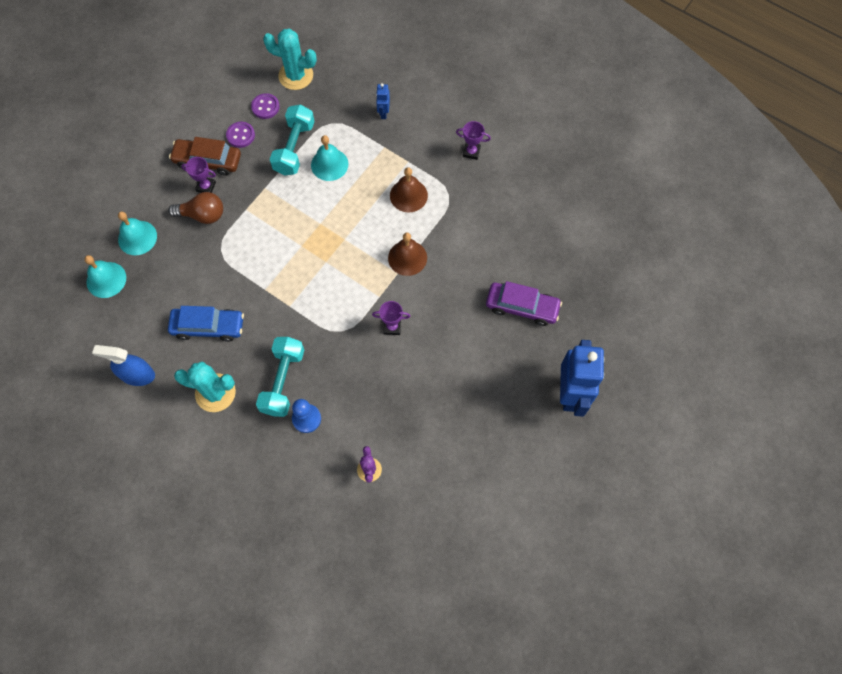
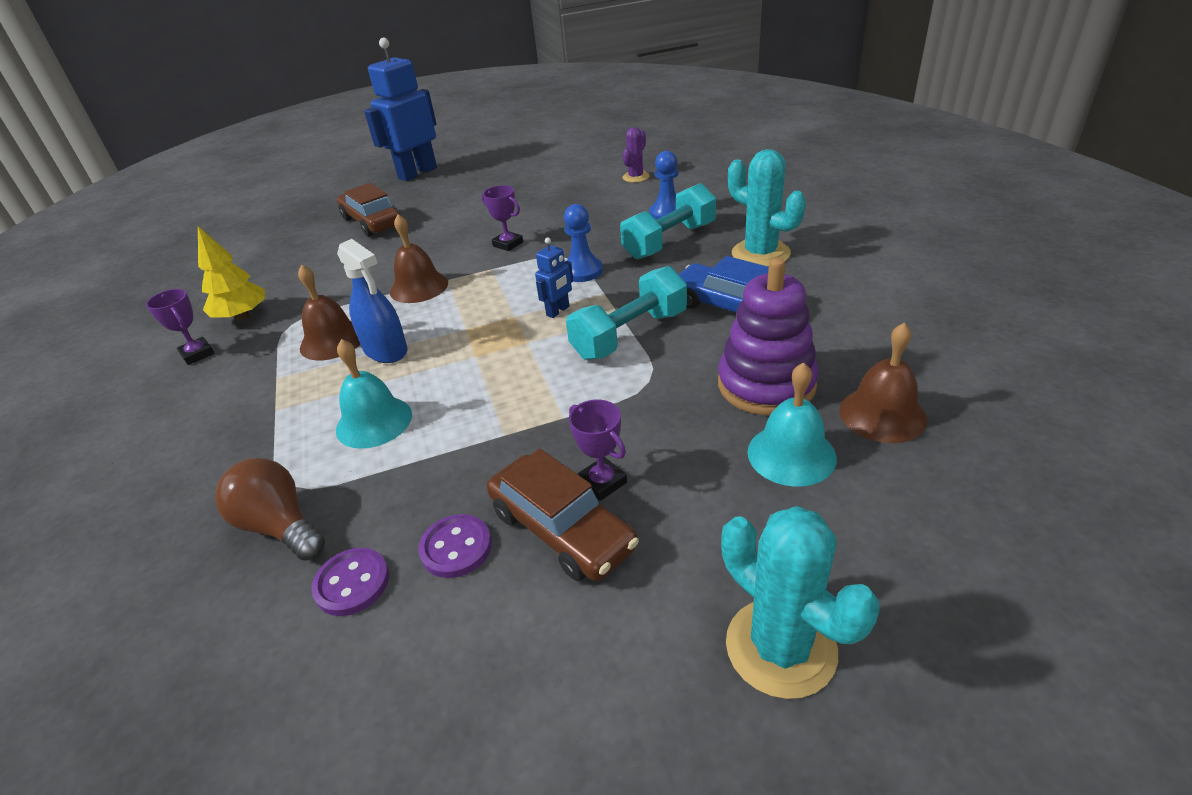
camera: 140 degrees left, 30 degrees down
(106, 279) = (882, 414): turquoise bell -> brown bell
(137, 375) = (865, 294): blue spray bottle -> blue spray bottle (386, 350)
(164, 274) = (766, 384): none -> purple stacking toy
(202, 215) = (643, 439): brown light bulb -> brown light bulb (280, 526)
(294, 148) = (393, 473): turquoise dumbbell -> turquoise dumbbell (629, 335)
(296, 76) = (221, 622): turquoise cactus -> turquoise cactus (781, 647)
(317, 320) = (582, 271): none -> blue pawn
(383, 113) = (204, 458): blue robot -> blue robot (558, 311)
(485, 185) = (242, 316): none -> yellow tree
(522, 307) = (372, 222): purple car -> brown car

